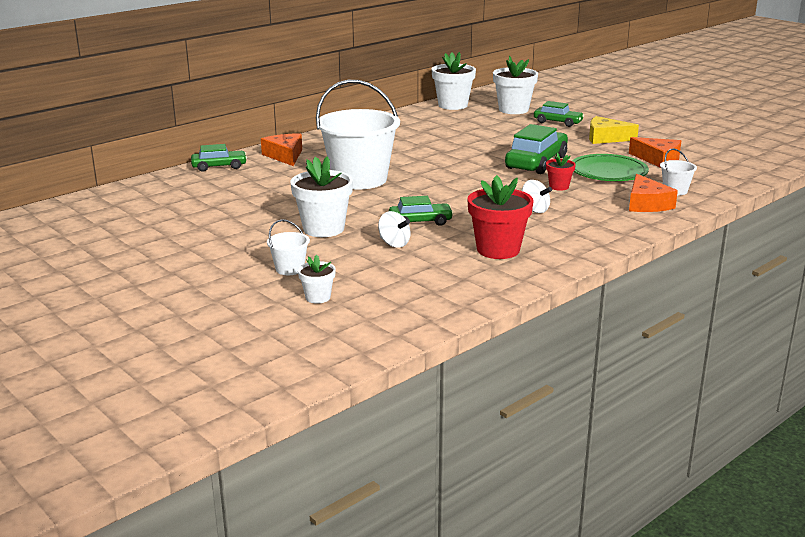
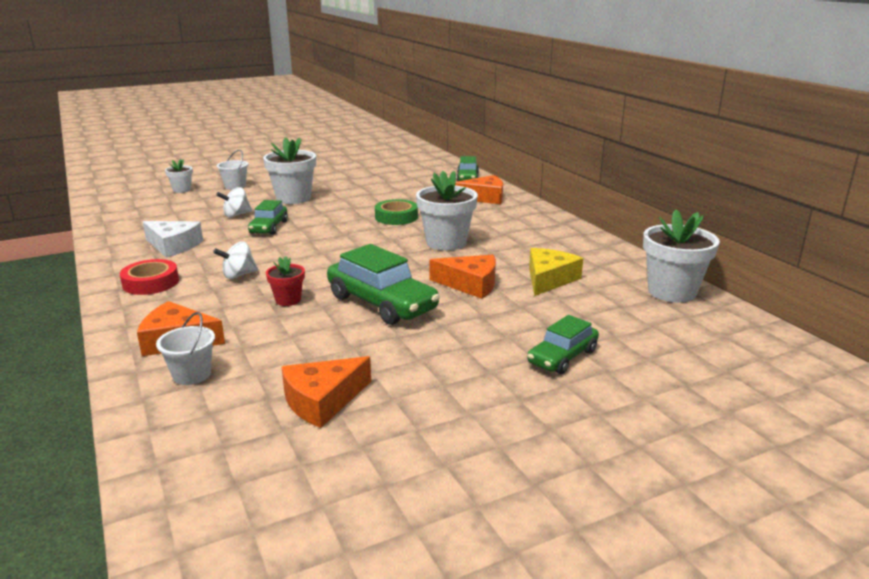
camera: 105 degrees right, 0 degrees up
(359, 179) = (396, 217): white bucket -> green tape
(484, 145) = (470, 284): none -> orange cheese
(498, 250) = (173, 246): red flower pot -> white cheese
(513, 110) = (645, 333): white flower pot -> white flower pot (446, 243)
(579, 236) = (151, 283): none -> red tape
(606, 138) = (457, 381): yellow cheese -> yellow cheese (549, 279)
(608, 172) = (306, 343): green plate -> none

